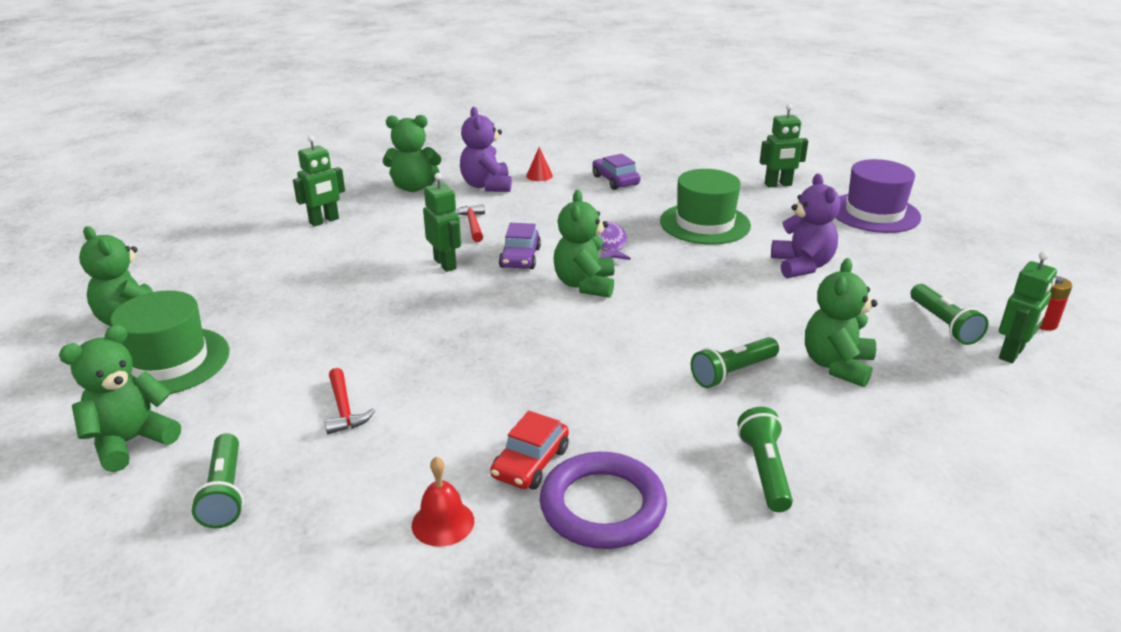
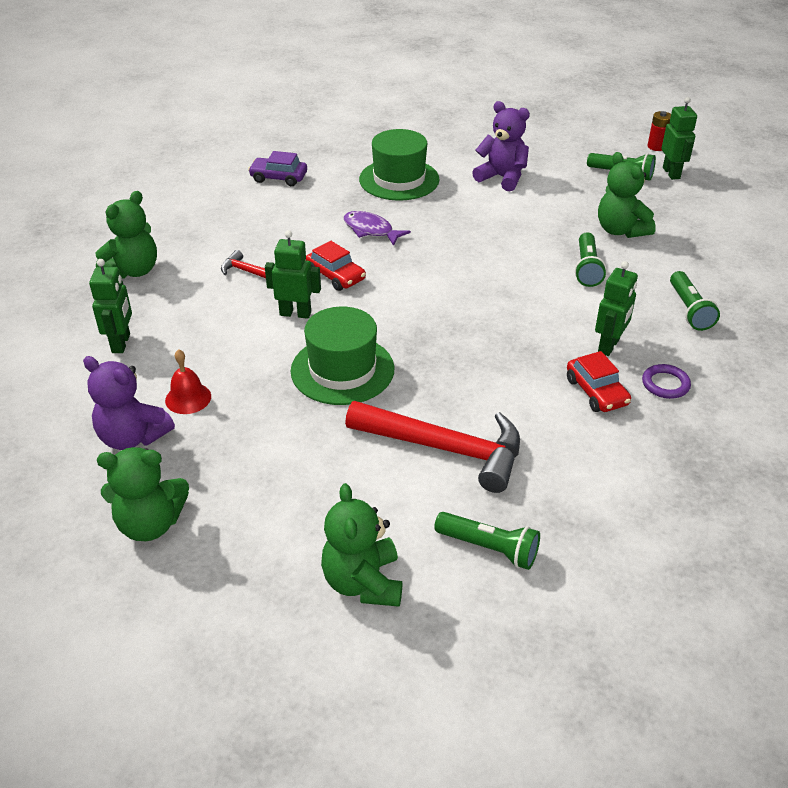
camera: 50 degrees left, 10 degrees up
(169, 361) = (258, 522): green hat -> green hat (342, 370)
(344, 409) = (445, 449): red hammer -> red hammer, size x2.11
(443, 522) = (621, 455): red bell -> red bell (188, 398)
(486, 186) = (192, 235): purple teddy bear -> purple teddy bear (132, 437)
(520, 258) = (336, 276): purple car -> red car
(539, 175) = (215, 204): red cone -> none
(585, 285) = (413, 268): green teddy bear -> none
(602, 506) = (665, 384): purple ring -> purple ring, size x0.51
(765, 470) = (689, 310): green flashlight -> green flashlight turned 135 degrees counterclockwise
(778, 185) = (388, 125): green robot -> green robot (609, 346)
(874, 213) = (475, 118): purple hat -> none

